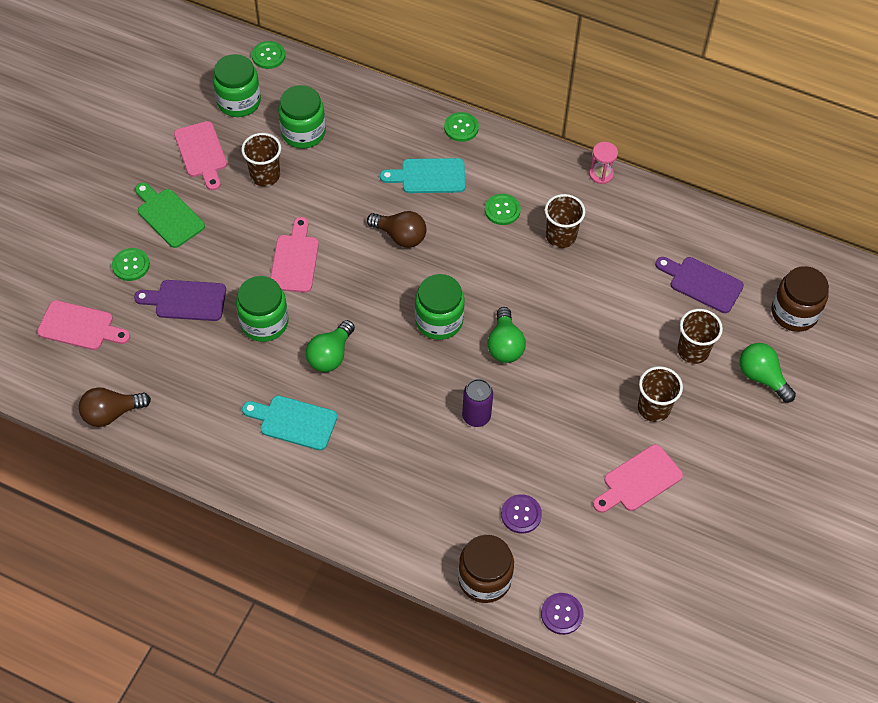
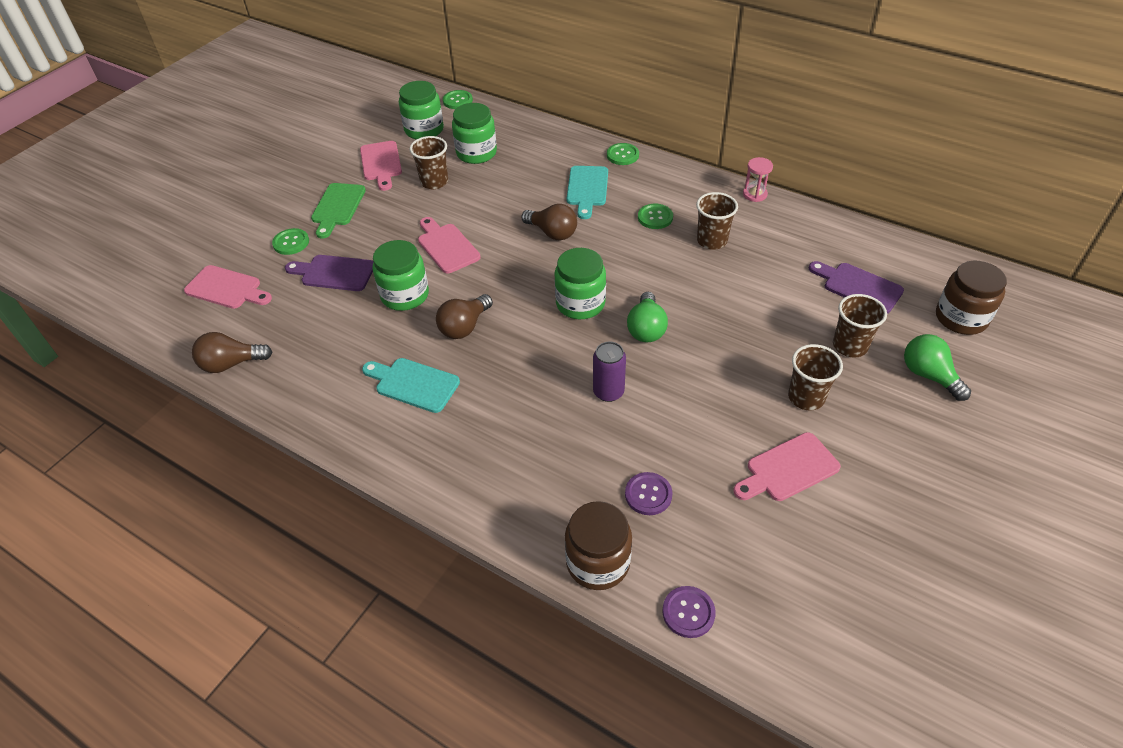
camera: 10 degrees right, 10 degrees down
(168, 216) = (337, 207): green cutting board -> green cutting board turned 135 degrees counterclockwise
(295, 260) = (447, 246): pink cutting board -> pink cutting board turned 45 degrees counterclockwise
(330, 355) = (464, 327): green light bulb -> brown light bulb
(429, 176) = (587, 189): turquoise cutting board -> turquoise cutting board turned 90 degrees counterclockwise

